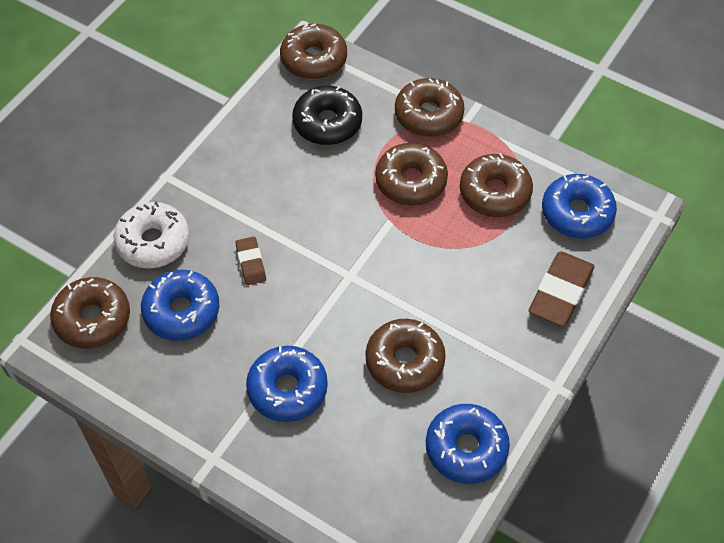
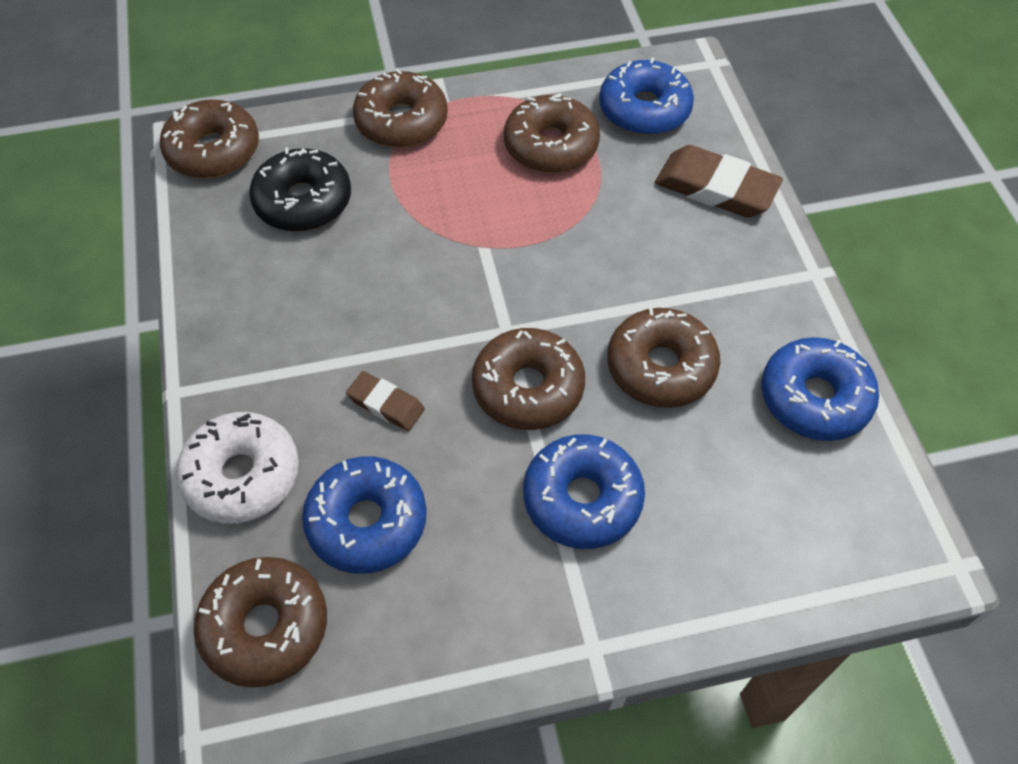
camera: 45 degrees left, 0 degrees up
(411, 181) = (458, 194): brown donut -> brown donut (528, 388)
(560, 292) = (716, 188): brown eraser -> brown eraser turned 45 degrees counterclockwise

